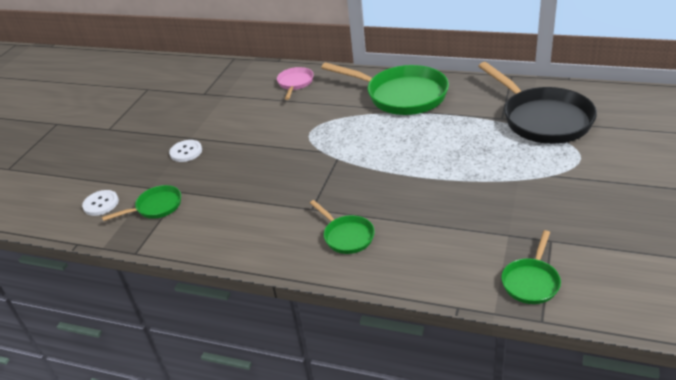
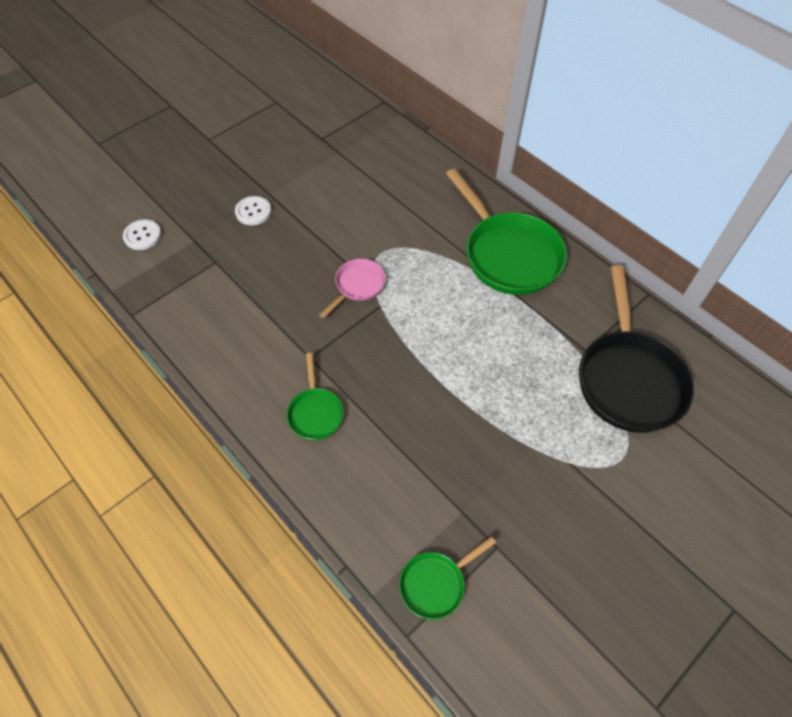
camera: 25 degrees right, 20 degrees up
(156, 207) = (183, 268): green pan -> none
(295, 83) = (416, 174): pink pan -> pink pan (358, 286)

